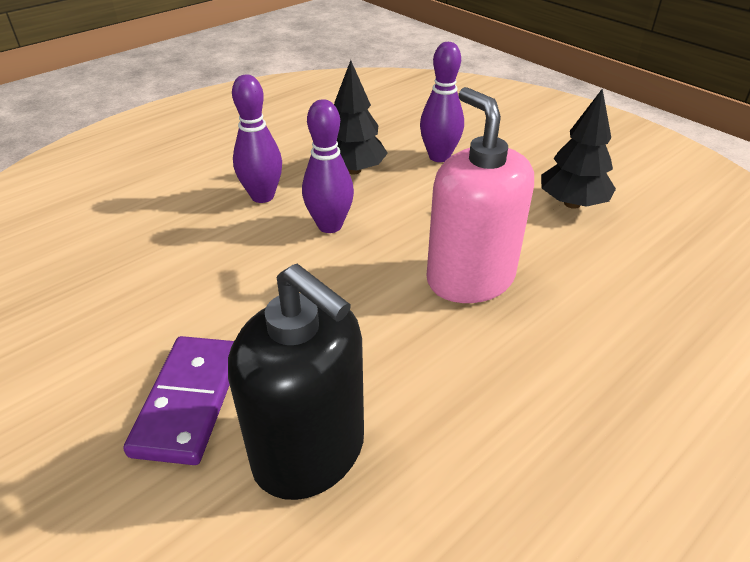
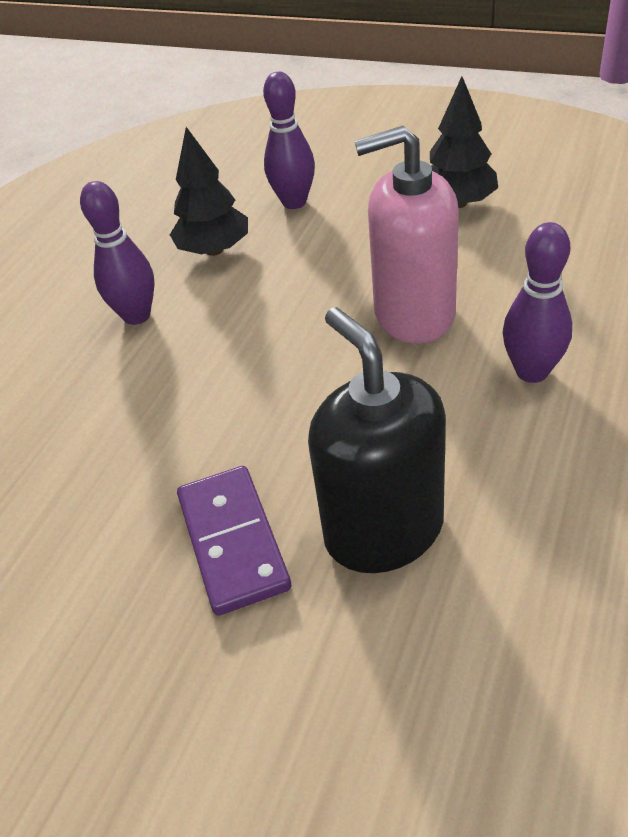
camera: 20 degrees left, 5 degrees up
(309, 452) = (383, 529): black soap dispenser -> black soap dispenser turned 135 degrees counterclockwise
(330, 225) = (236, 318): purple bowling pin -> purple bowling pin (532, 371)
(470, 278) = (413, 314): pink soap dispenser -> pink soap dispenser turned 45 degrees counterclockwise

